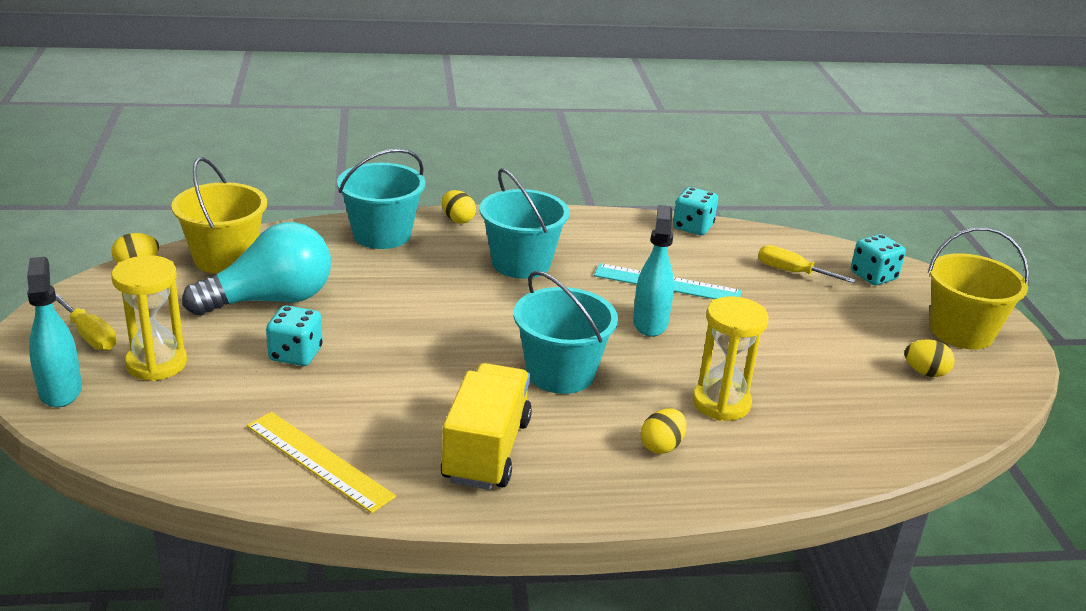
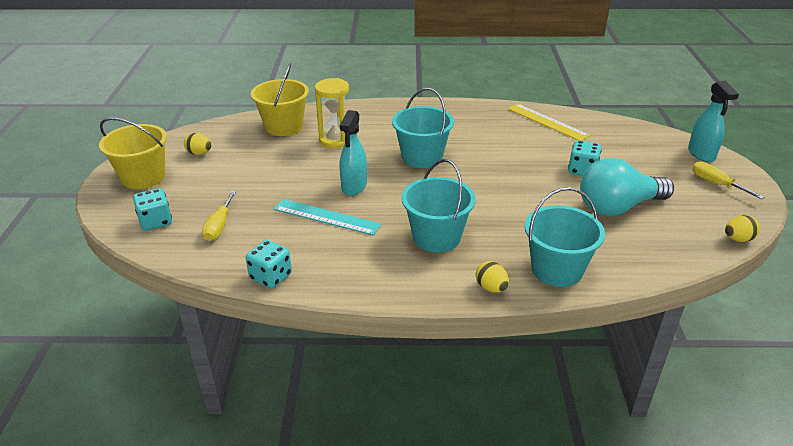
camera: 170 degrees left, 5 degrees up
(156, 364) = (661, 167): yellow hourglass -> none
(225, 258) = (674, 244): yellow bucket -> yellow bucket (284, 126)
(486, 450) = (466, 124): yellow truck -> none
(661, 446) = (378, 123): yellow egg -> none
(792, 272) = (219, 226): yellow screwdriver -> yellow screwdriver turned 60 degrees clockwise

